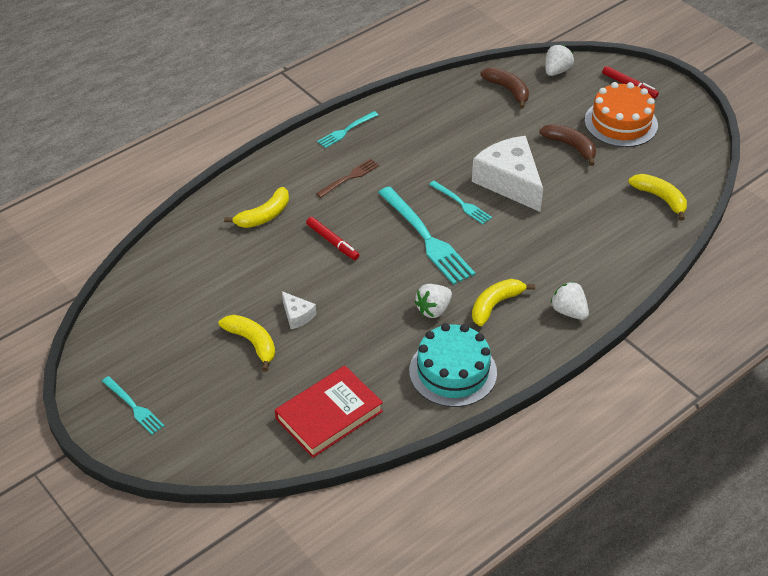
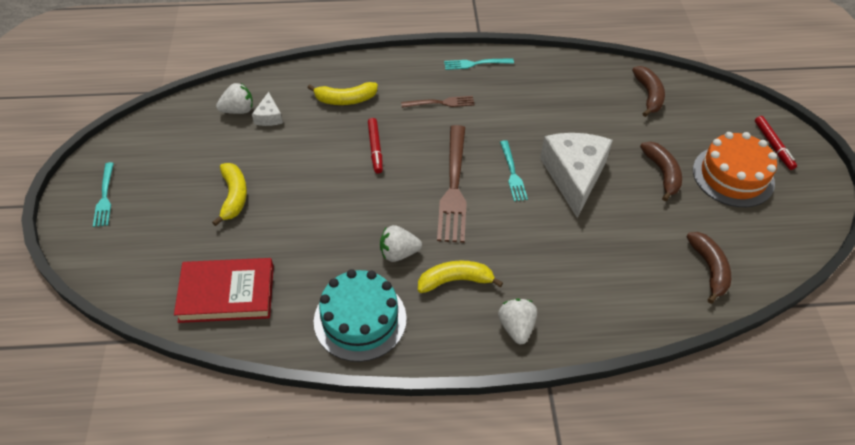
camera: 35 degrees right, 5 degrees up
(297, 315) = (288, 194): white cheese -> white cheese (269, 117)
(427, 238) = (454, 187): turquoise fork -> brown fork
(556, 71) = (711, 99): white strawberry -> white strawberry (238, 110)
(660, 198) = (709, 269): yellow banana -> brown banana

